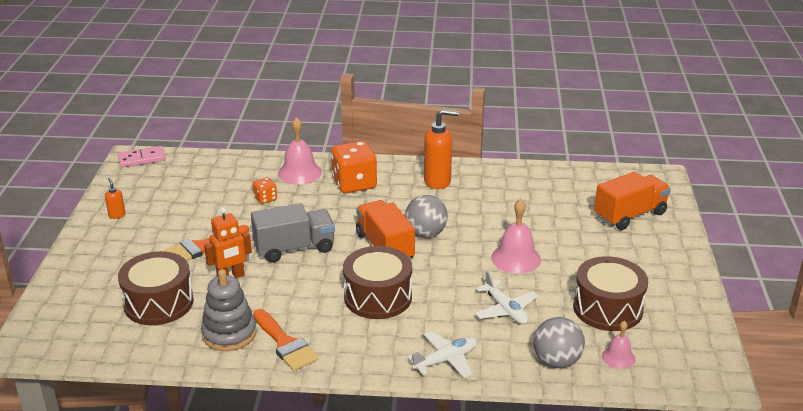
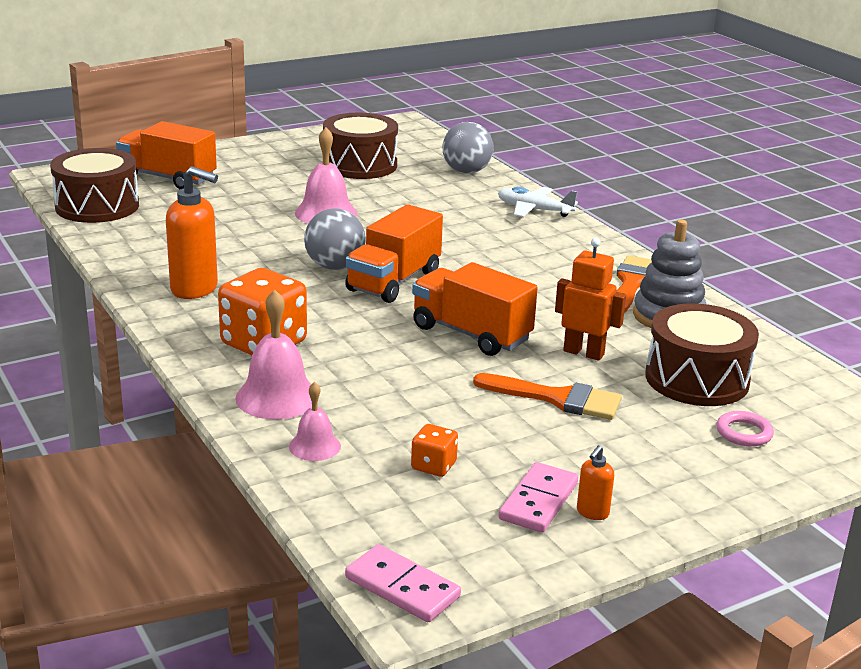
camera: 125 degrees left, 5 degrees down
(100, 289) = (744, 433): none -> pink ring
(142, 206) = (538, 501): none -> pink domino
(265, 198) = (383, 398): orange dice -> orange dice (433, 466)
(294, 248) = (471, 334): grey truck -> orange truck
(378, 297) = (490, 260): brown drum -> brown drum (97, 206)
(438, 181) = (195, 289): orange soap dispenser -> orange soap dispenser turned 150 degrees clockwise
(505, 309) = (422, 202): white plane -> none
(618, 357) = (426, 153): pink bell -> pink bell (315, 446)

